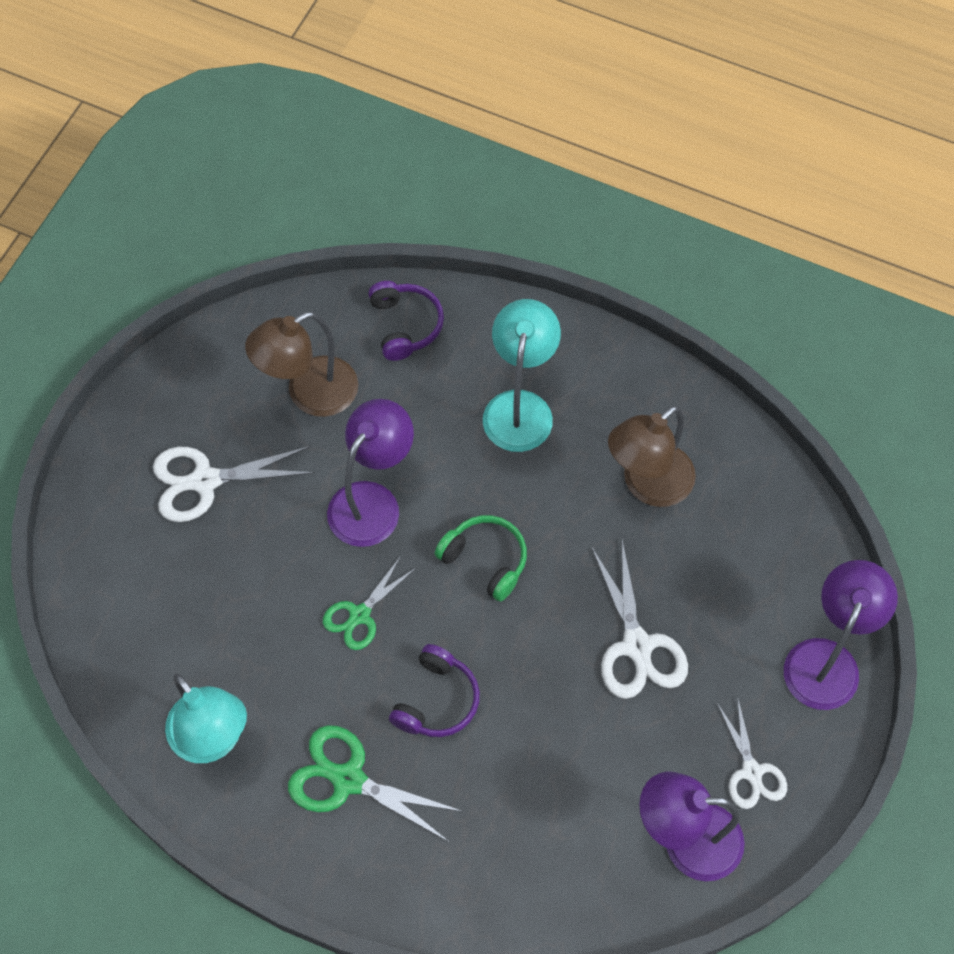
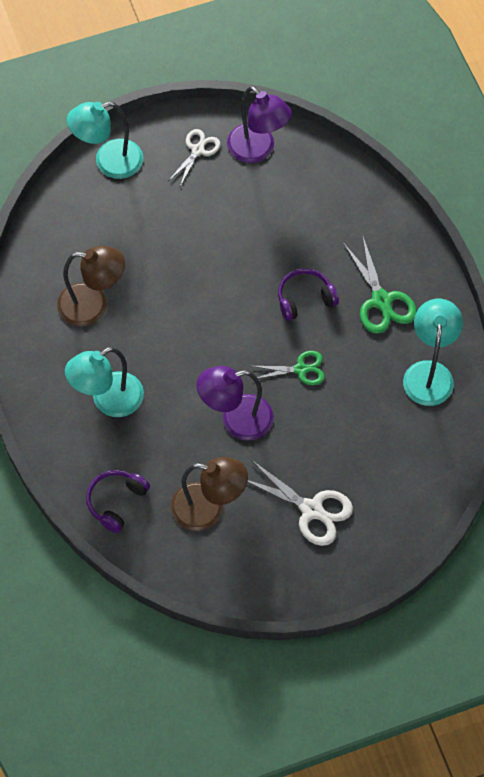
camera: 135 degrees left, 0 degrees up
(485, 560) = (212, 341): green headphones -> none
(637, 646) = (186, 240): white scissors -> none
(827, 659) = (109, 162): purple lamp -> turquoise lamp

